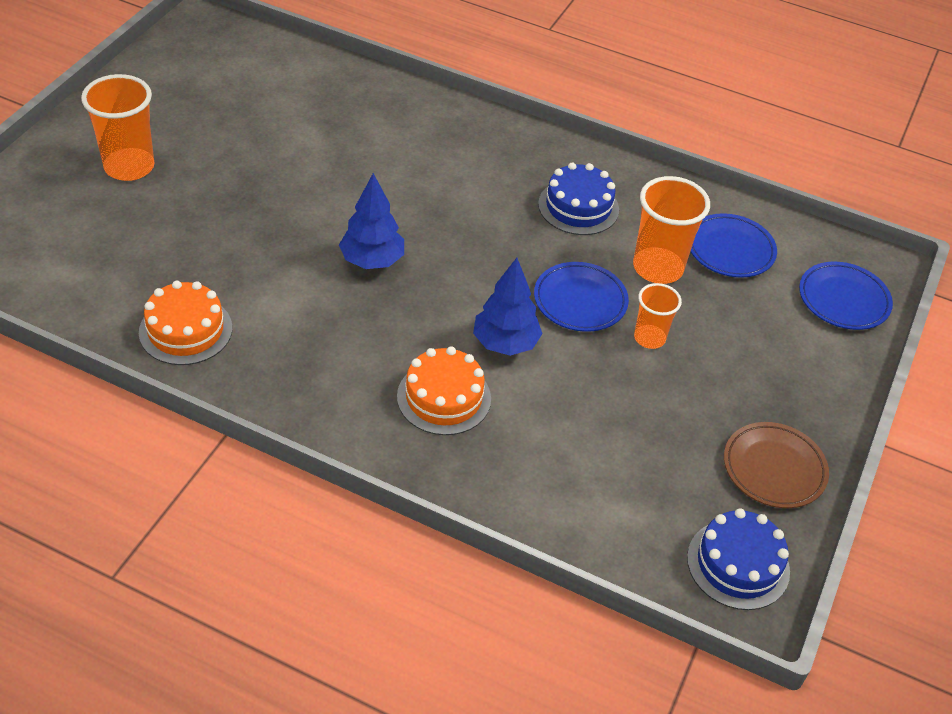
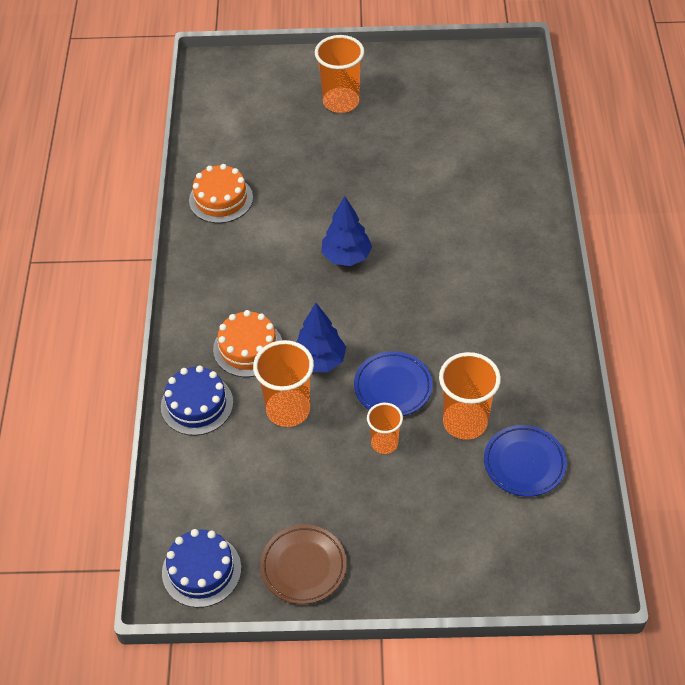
camera: 70 degrees right, 5 degrees up
(557, 398) = (288, 410): none -> orange cup
(578, 207) = (495, 347): blue cake -> blue cake (197, 404)
(843, 300) = (525, 563): blue plate -> none

